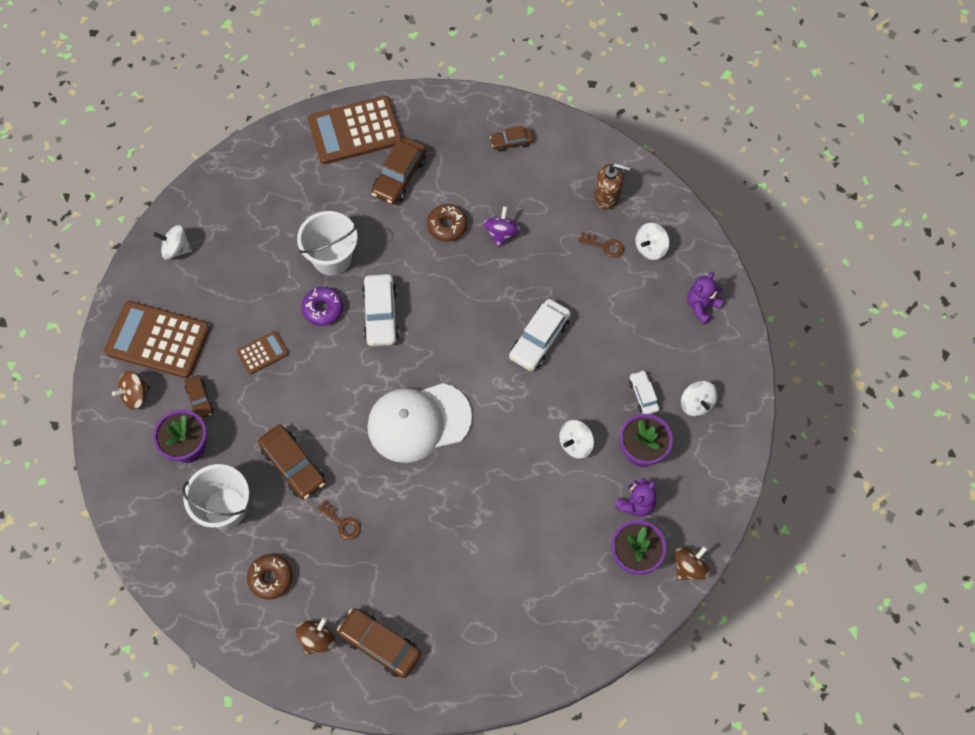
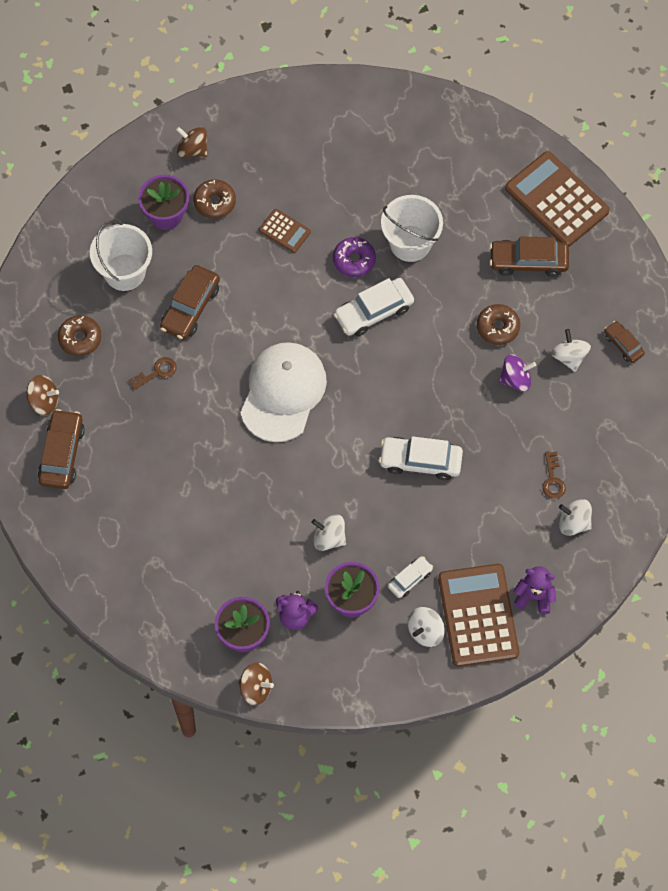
camera: 65 degrees right, 0 degrees up
(158, 340) = (253, 141): brown calculator -> brown calculator (478, 615)
(176, 249) = (349, 110): white spinning top -> white spinning top (569, 357)
(200, 399) = (214, 202): brown car -> brown donut
(342, 523) = (156, 372): brown key -> brown key turned 135 degrees counterclockwise
(418, 422) = (283, 392): white cap -> white cap turned 60 degrees clockwise
(607, 197) = (610, 459): brown soap dispenser -> none

